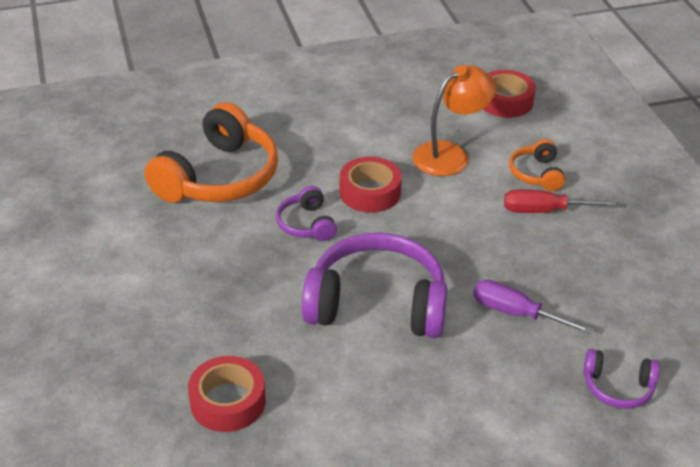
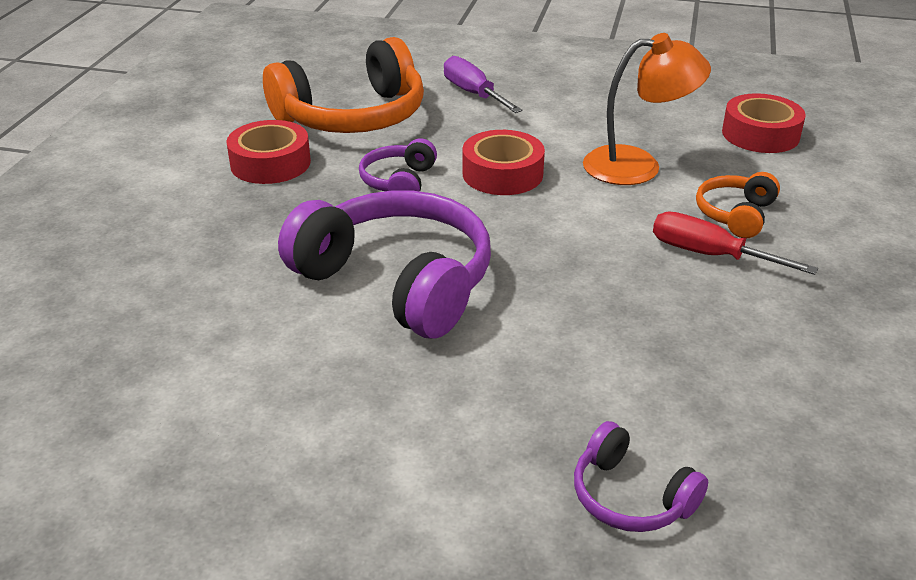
camera: 30 degrees right, 5 degrees down
(228, 401) = (129, 316): red tape -> red tape (270, 163)
(516, 313) = (564, 352): purple screwdriver -> purple screwdriver (473, 94)

